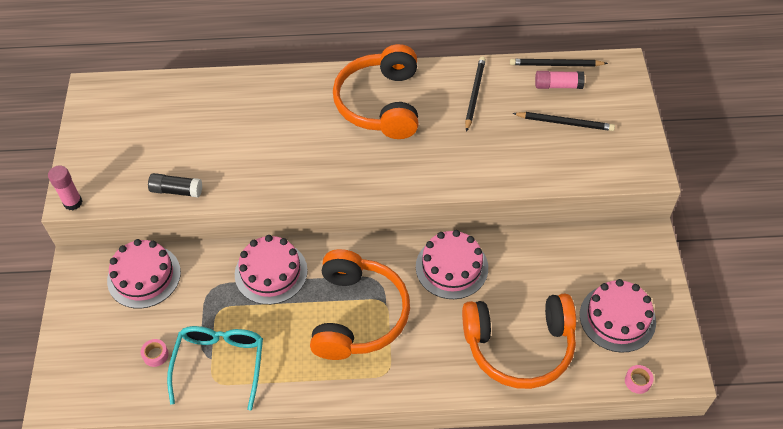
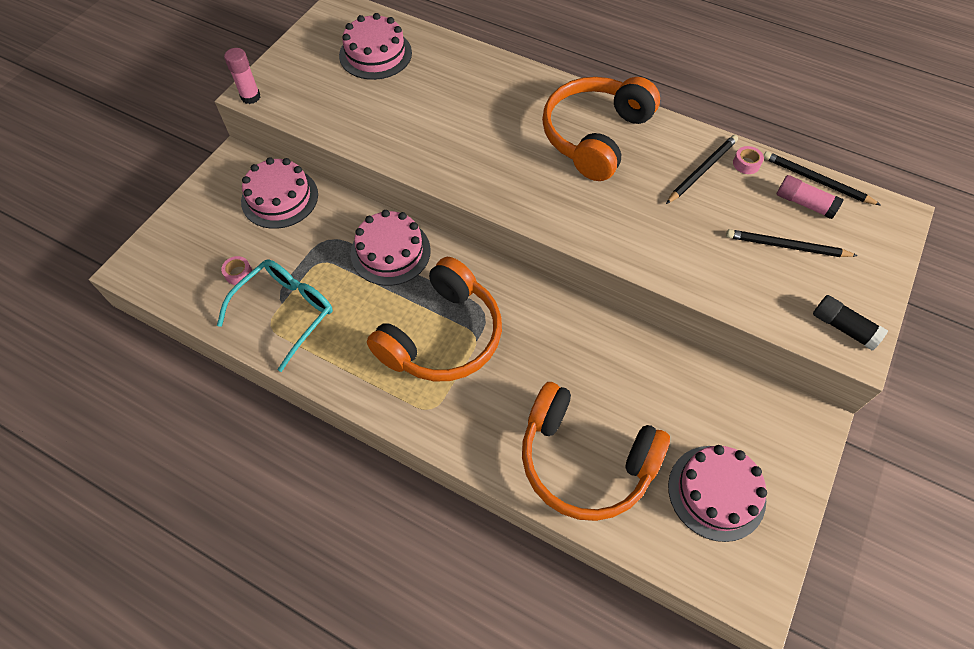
camera: 30 degrees right, 5 degrees up
(176, 191) = (344, 128): black glue stick -> black glue stick (843, 328)
(451, 267) = (568, 339): pink cake -> pink cake (375, 54)
(565, 123) = (786, 246): black pencil -> black pencil turned 150 degrees clockwise
(637, 381) = (694, 577): pink tape -> pink tape (746, 164)

